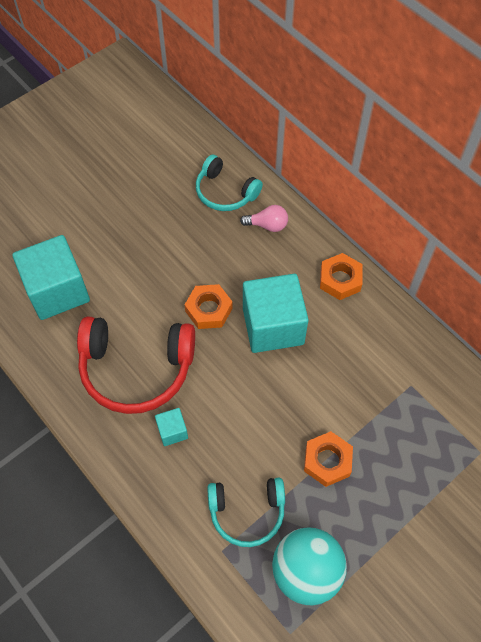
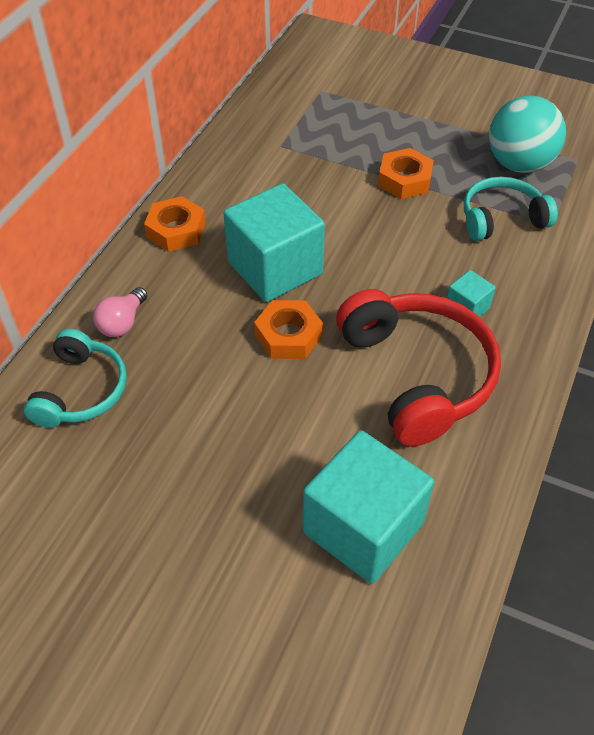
camera: 115 degrees left, 10 degrees down
(247, 512) = (501, 219): turquoise headphones -> turquoise headphones turned 75 degrees counterclockwise
(267, 225) = (122, 323): pink light bulb -> pink light bulb turned 135 degrees counterclockwise

